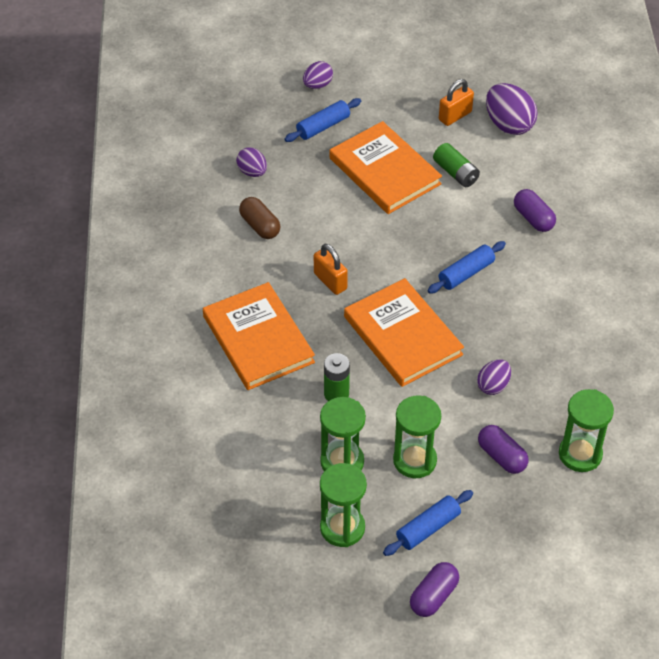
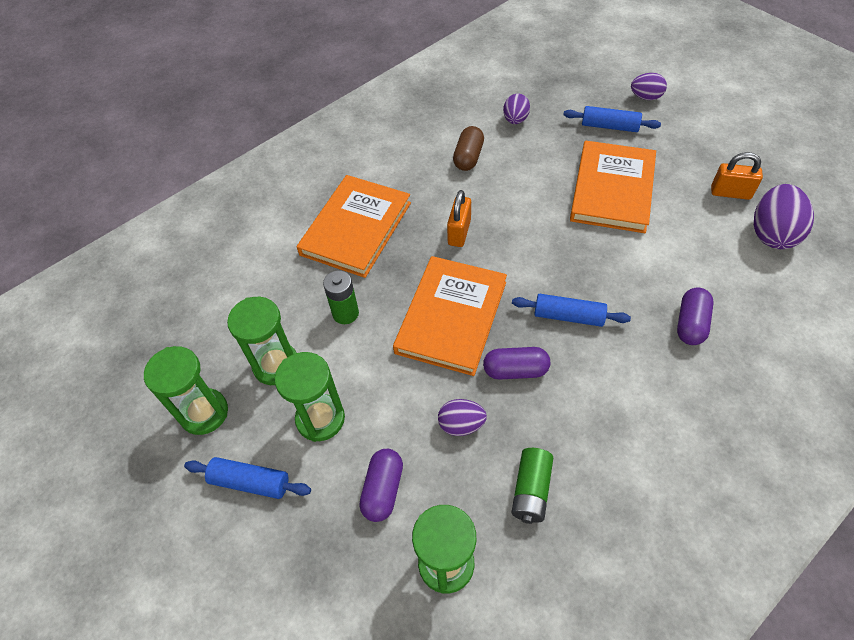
camera: 55 degrees right, 5 degrees up
(433, 596) = (173, 541): purple capsule -> purple capsule (515, 370)
(455, 173) = (670, 234): green battery -> green battery (531, 490)

